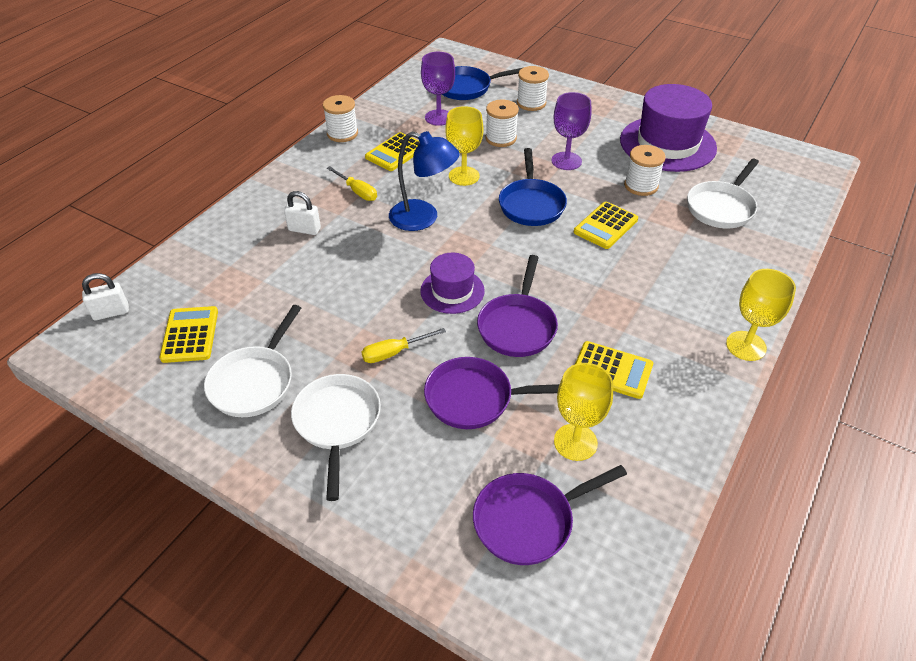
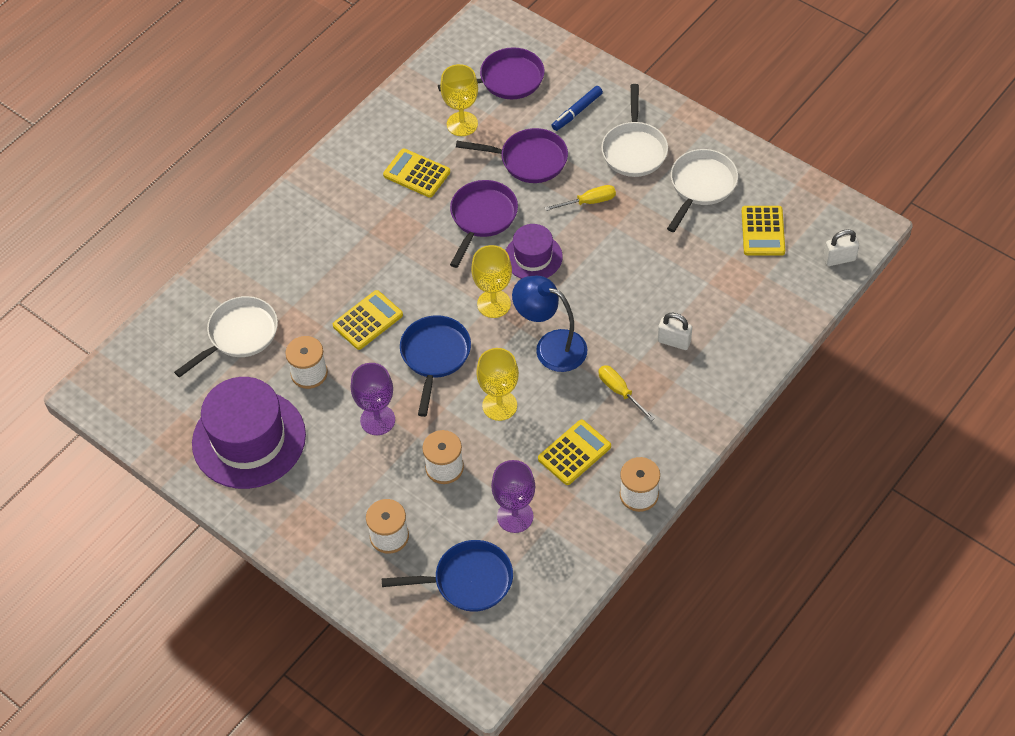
camera: 170 degrees left, 10 degrees up
(418, 474) = (577, 112): none -> blue marker
(746, 346) = (300, 185): yellow goblet -> yellow goblet (494, 304)

